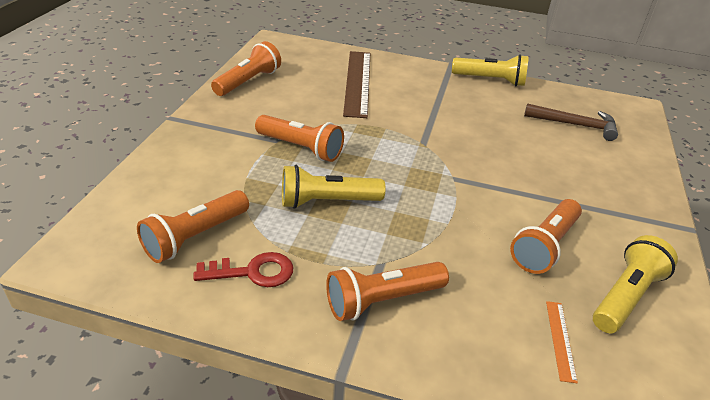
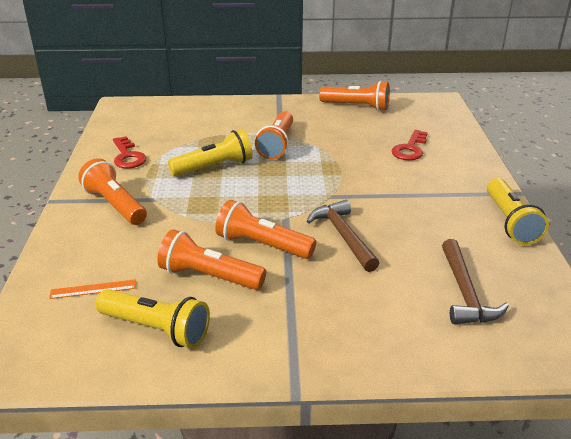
camera: 75 degrees right, 5 degrees down
(195, 237) = (153, 132): orange flashlight -> orange flashlight (262, 245)
(327, 202) = (214, 167): yellow flashlight -> yellow flashlight turned 90 degrees clockwise
(358, 82) = (410, 149): brown ruler -> red key
(492, 155) = (343, 236): none -> brown hammer

